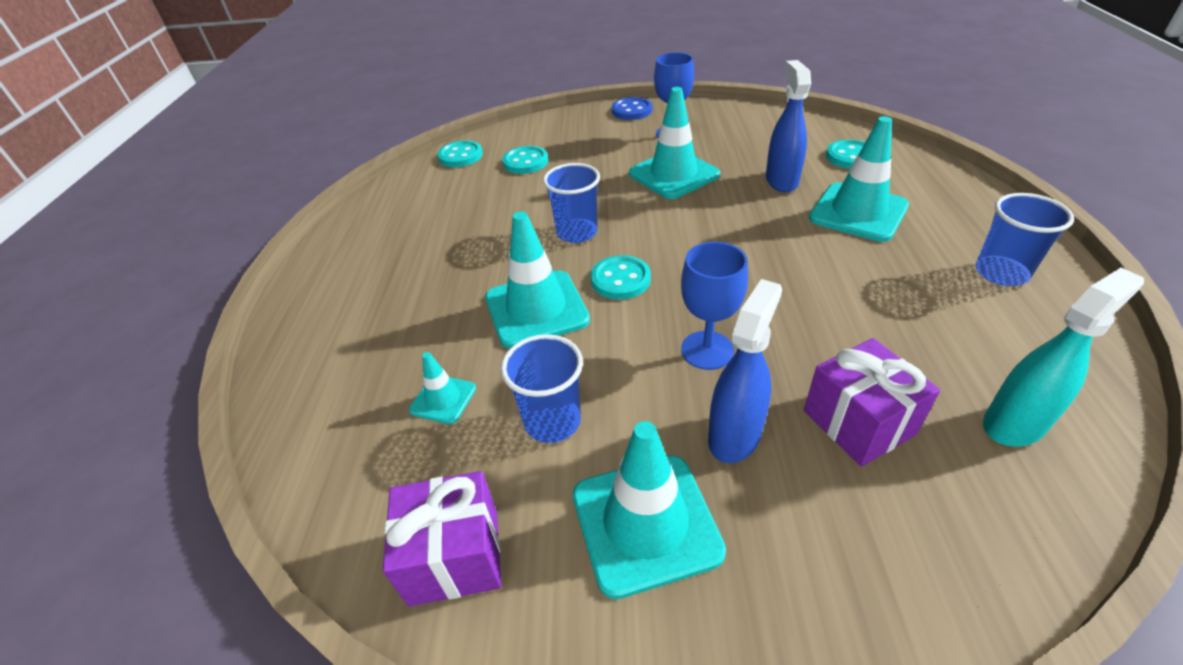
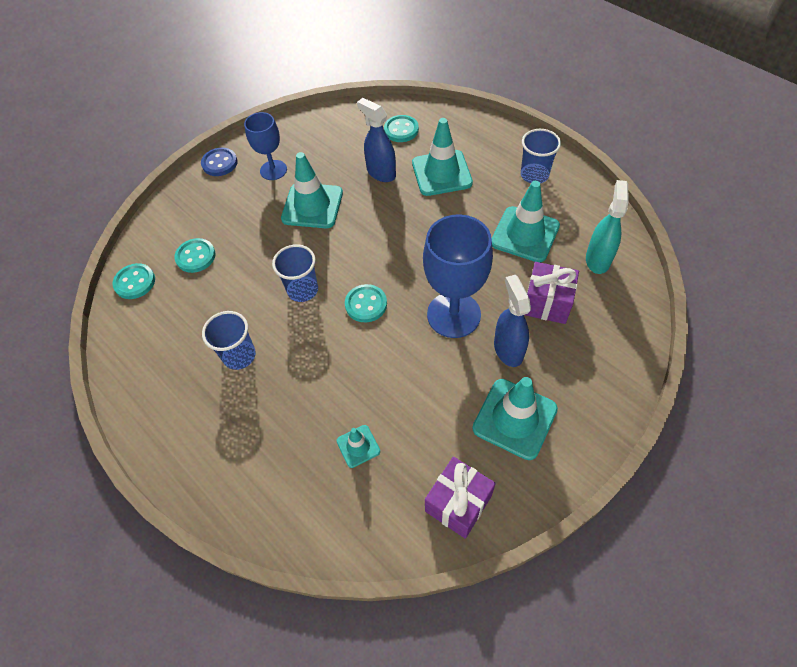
camera: 45 degrees left, 15 degrees up
(536, 309) = (342, 357): turquoise traffic cone -> turquoise traffic cone (525, 234)
(552, 421) = (426, 410): blue cup -> blue cup (239, 356)
(707, 350) = (453, 315): blue goblet -> blue goblet, size x1.66

